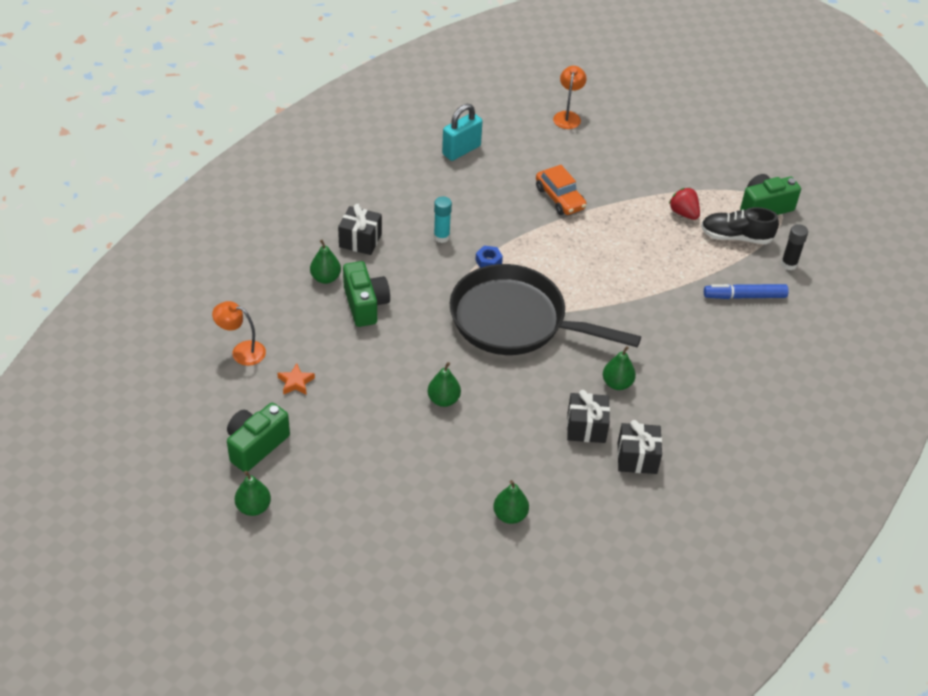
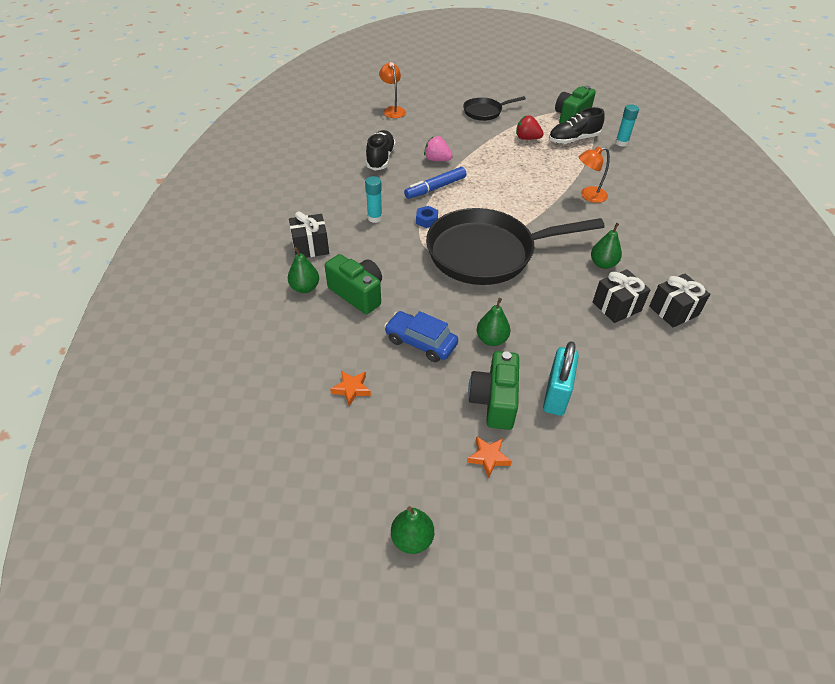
camera: 30 degrees left, 0 degrees up
(242, 351) = (276, 386): orange lamp -> orange lamp (588, 196)
(256, 445) = (362, 471): green camera -> green camera (494, 401)
(355, 486) = (488, 457): none -> orange star
(382, 372) = (420, 342): none -> blue car
(461, 150) = (336, 156): turquoise padlock -> turquoise padlock (556, 395)
(503, 172) = (380, 158): none -> black shoe
(510, 515) = (636, 408): green pear -> none
(560, 198) = (437, 160): orange car -> pink strawberry
(669, 160) = (485, 112): none -> black pan
(745, 296) = (618, 172): blue marker -> blue marker (436, 188)
(788, 264) = (621, 143): black glue stick -> turquoise glue stick

